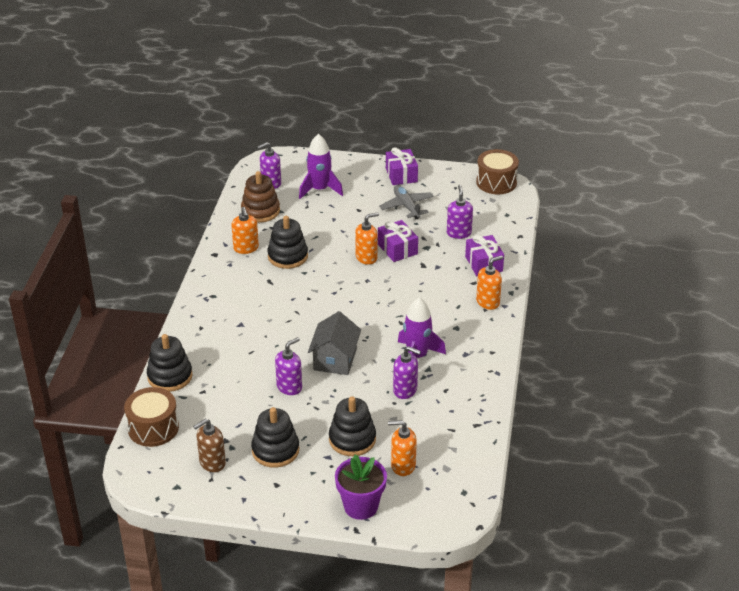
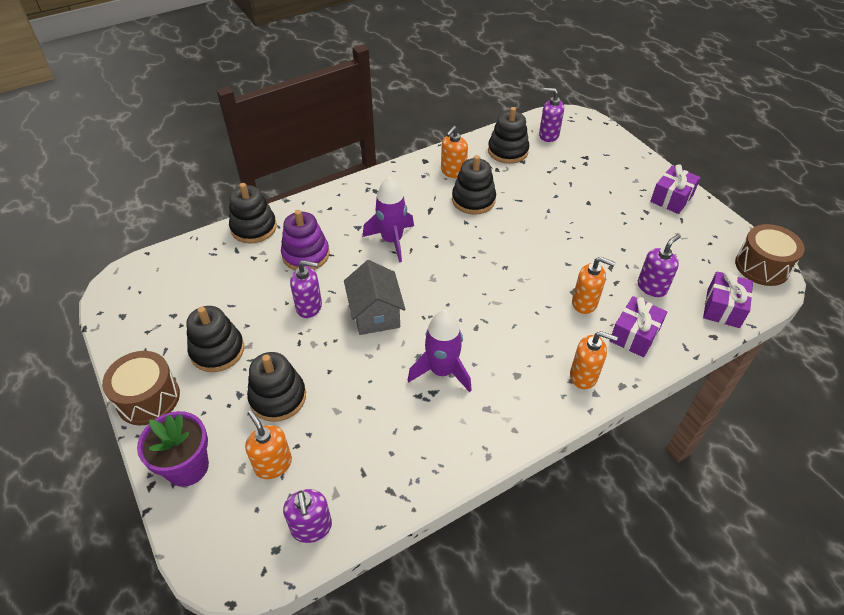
camera: 50 degrees right, 10 degrees up
(153, 428) = (183, 257): brown drum -> brown drum (148, 398)
(212, 463) = (168, 319): brown soap dispenser -> none
(235, 364) = (306, 255): none -> purple stacking toy
(260, 211) = (508, 151): brown stacking toy -> black stacking toy
(319, 190) = (580, 165): purple rocket -> purple rocket (392, 240)
(335, 359) = (375, 314): grey house -> grey house turned 75 degrees counterclockwise
(366, 257) = (534, 247): orange soap dispenser -> orange soap dispenser (585, 303)
(397, 249) = (572, 260): purple gift -> purple gift (723, 308)
(405, 390) = (384, 394): purple soap dispenser -> purple soap dispenser (311, 528)
(406, 206) = (636, 228): grey plane -> none

